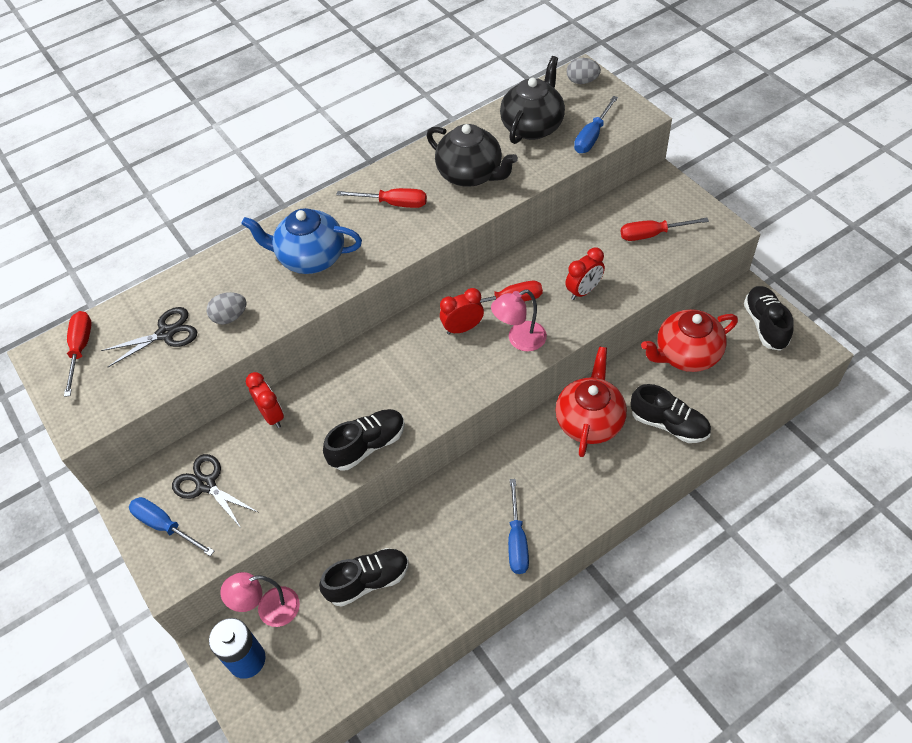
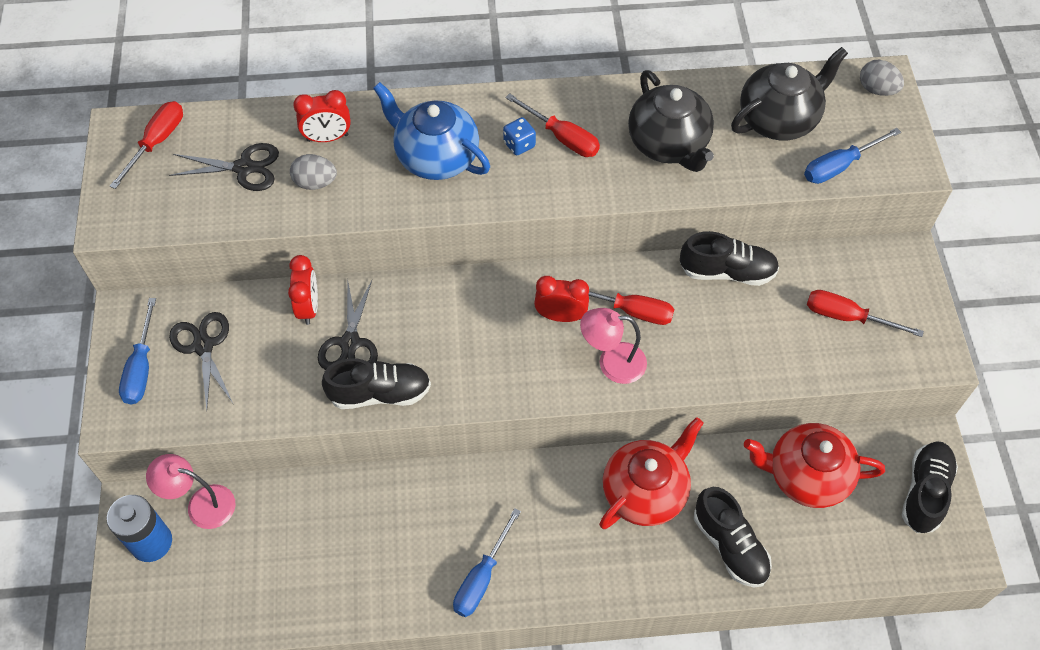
camera: 25 degrees right, 5 degrees up
(165, 526) = (141, 367): blue screwdriver -> blue screwdriver turned 150 degrees counterclockwise
(321, 424) = (350, 343): none -> black scissors
(366, 222) = (519, 145): none -> blue dice
(368, 581) = (309, 532): black shoe -> black shoe (727, 271)
(583, 291) = (721, 343): red clock -> red clock (327, 138)

